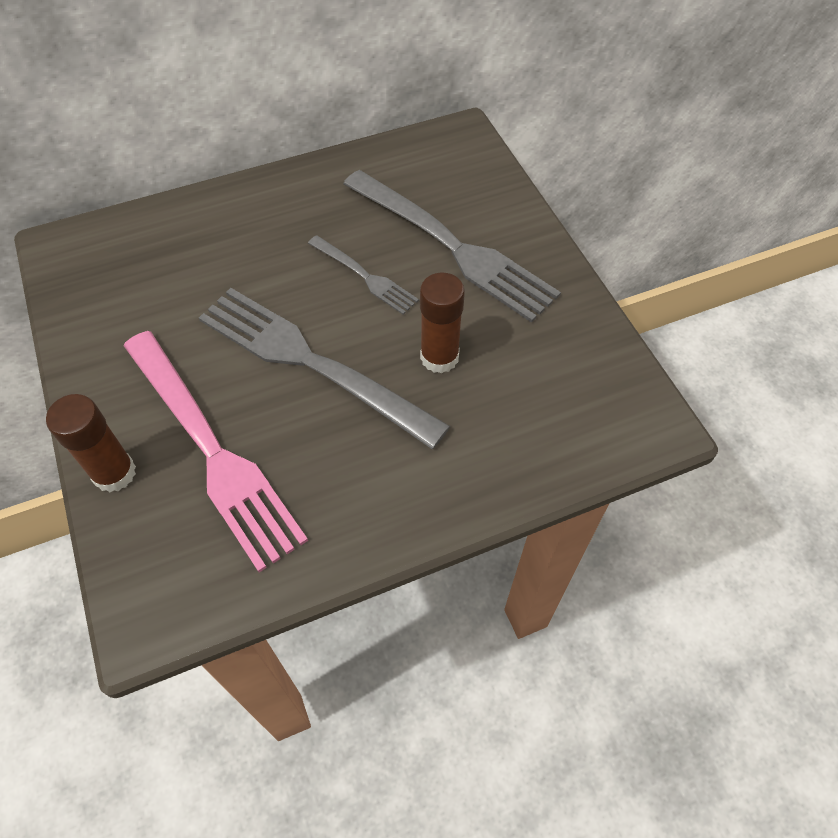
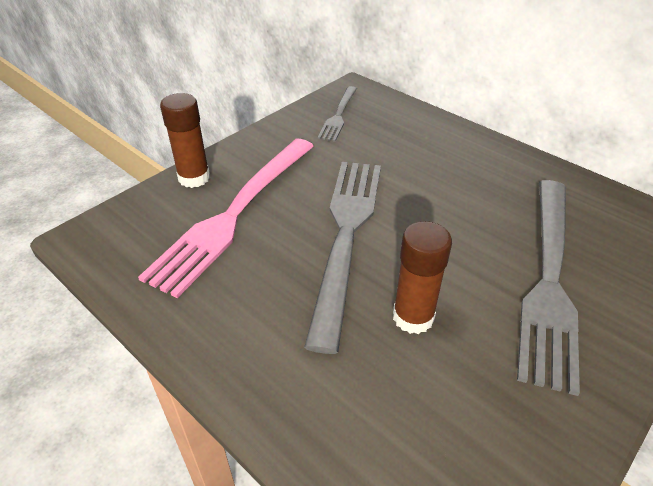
camera: 65 degrees right, 15 degrees down
(366, 277) = (458, 234): grey fork -> grey fork (338, 116)

